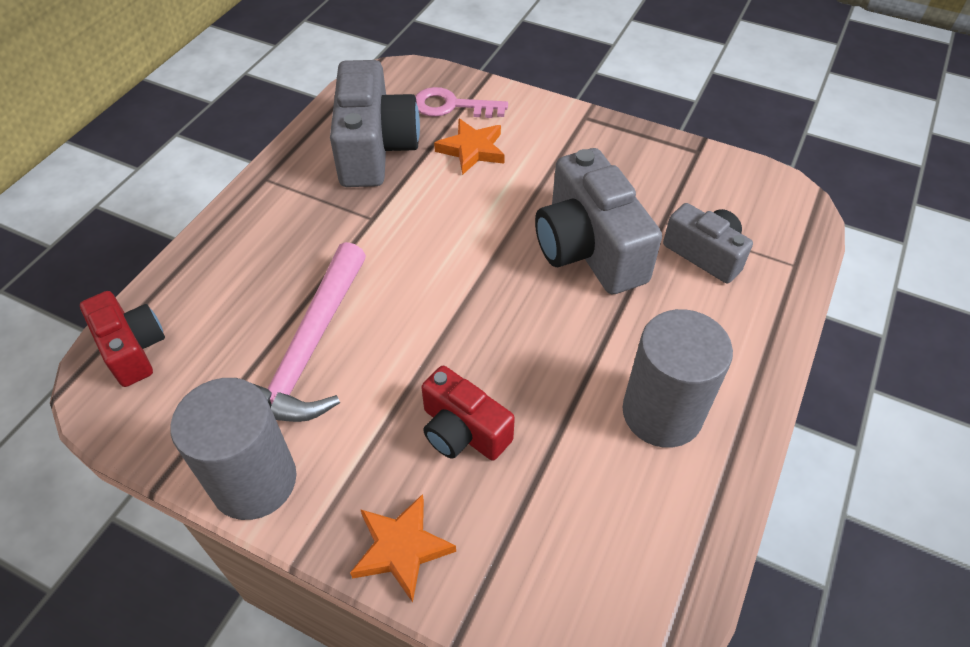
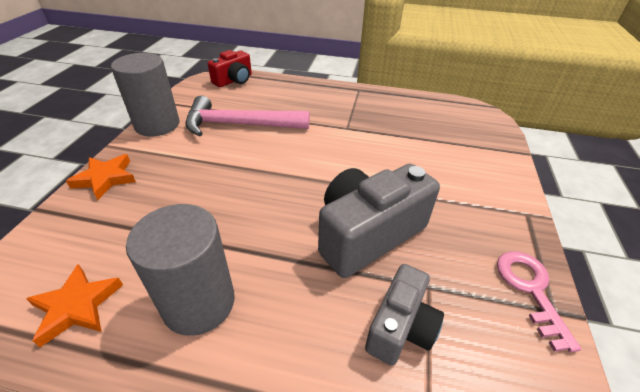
camera: 75 degrees right, 10 degrees down
(374, 148) = (407, 118): grey camera -> none
(452, 106) = (474, 141): pink key -> pink key (530, 289)
(463, 431) = (184, 190): red camera -> none
(472, 150) = (436, 157): orange star -> orange star (77, 306)

